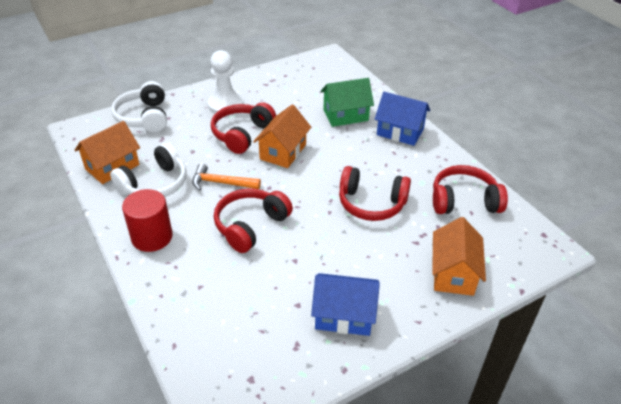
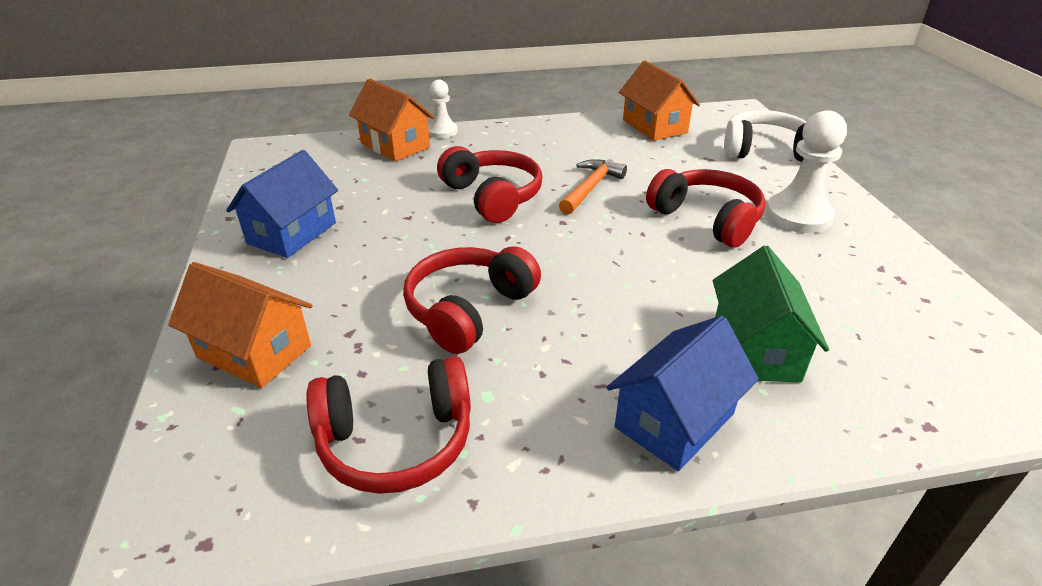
camera: 110 degrees right, 5 degrees down
(146, 289) = (442, 131): none -> white pawn
(152, 237) = (515, 139): red cylinder -> none
(155, 184) = (609, 147): white headphones -> none
(283, 152) = (646, 248): orange house -> orange house (395, 145)
(464, 201) = (396, 441): red headphones -> red headphones turned 60 degrees clockwise

